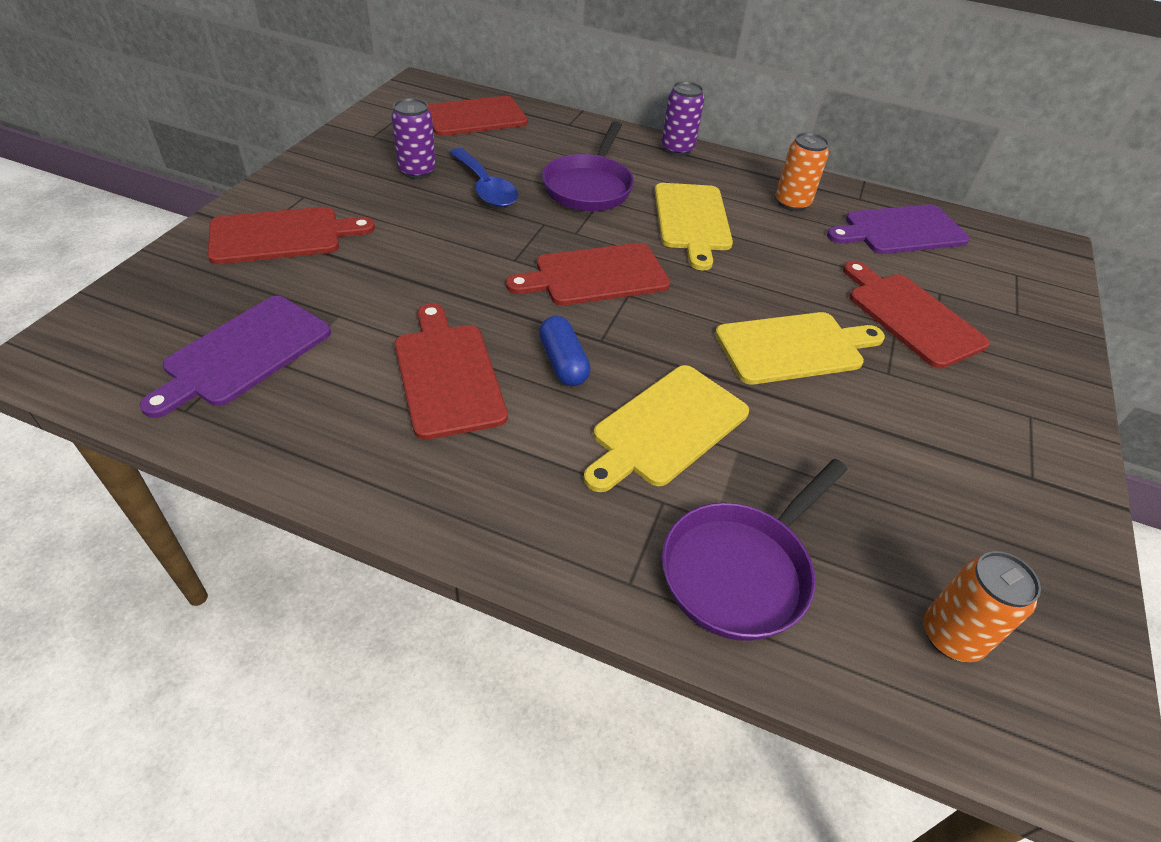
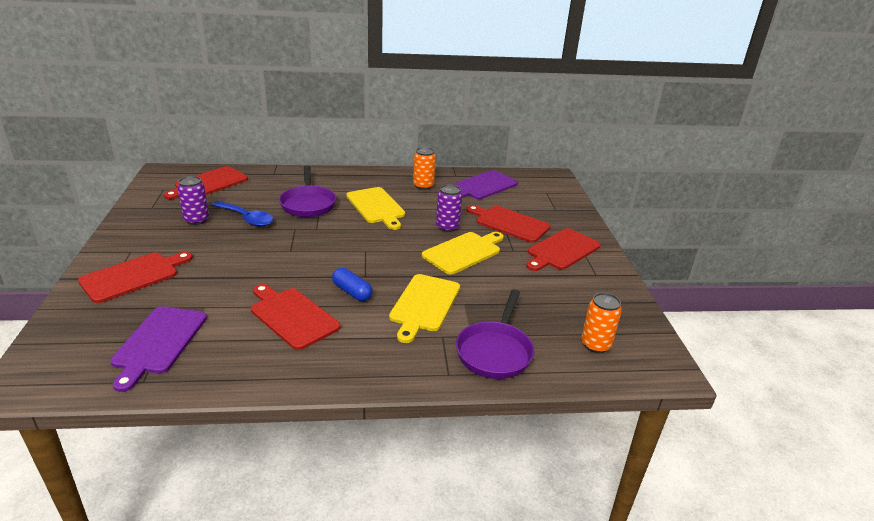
camera: 25 degrees left, 15 degrees down
(595, 275) = (342, 246): red cutting board -> red cutting board (561, 250)
(677, 149) = (345, 173): purple can -> purple can (447, 227)

